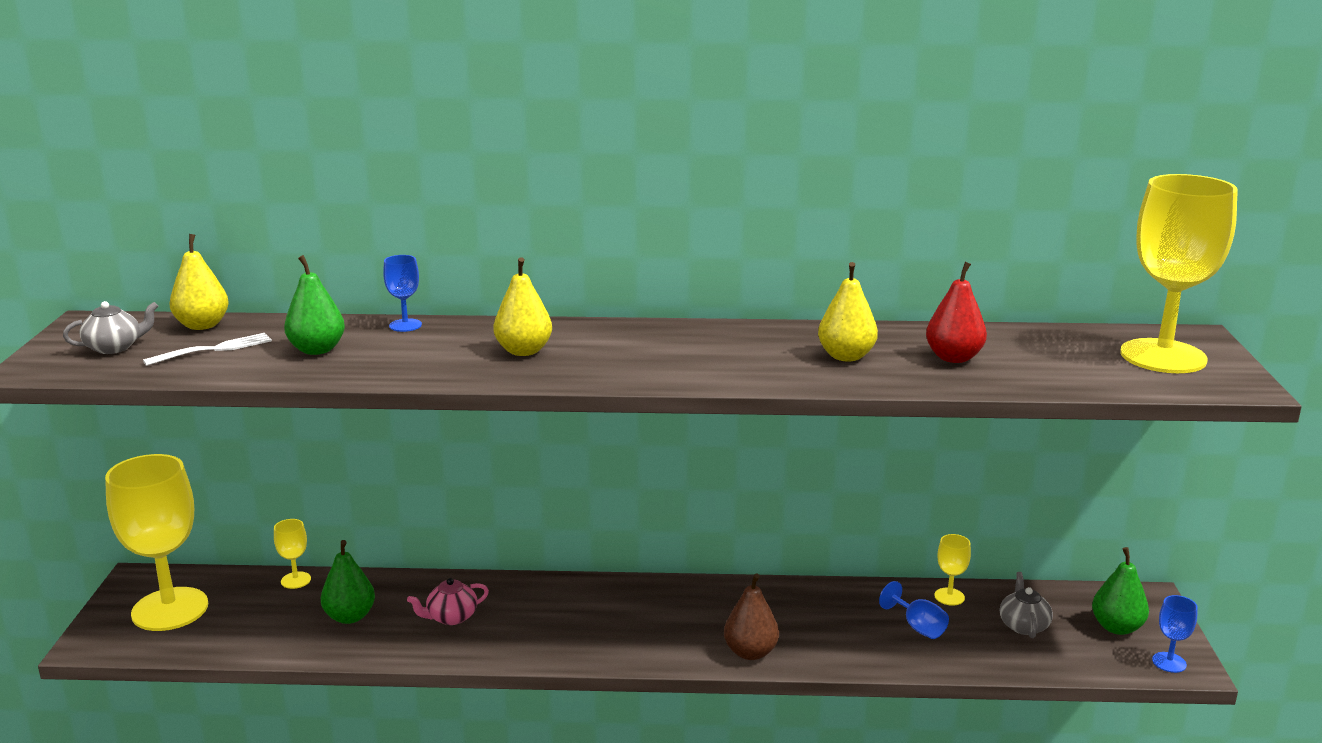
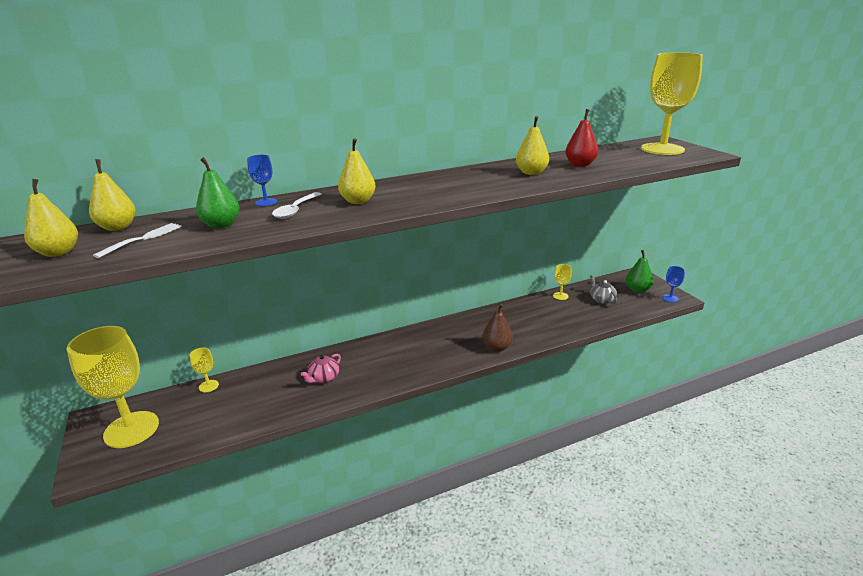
camera: 25 degrees left, 5 degrees up
(114, 347) = (58, 252): grey teapot -> yellow pear
(350, 617) = (261, 396): green pear -> none
(428, 347) = (296, 210): none -> white spoon
(918, 627) = (560, 313): blue goblet -> none

